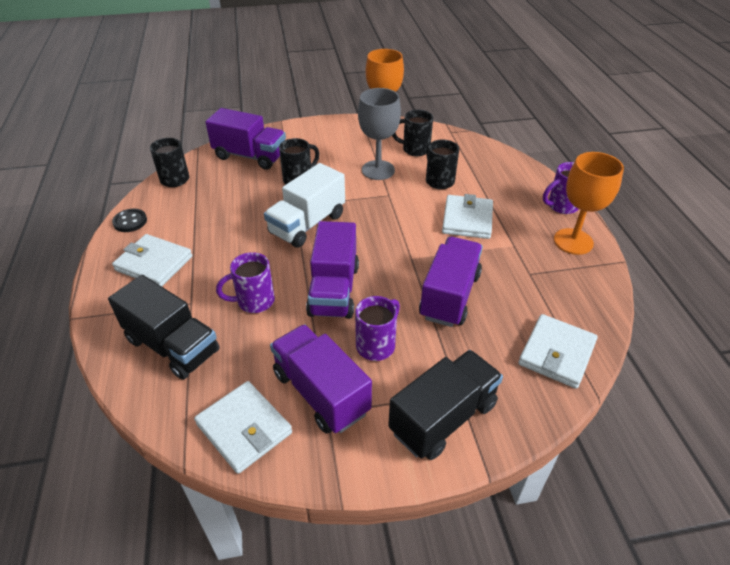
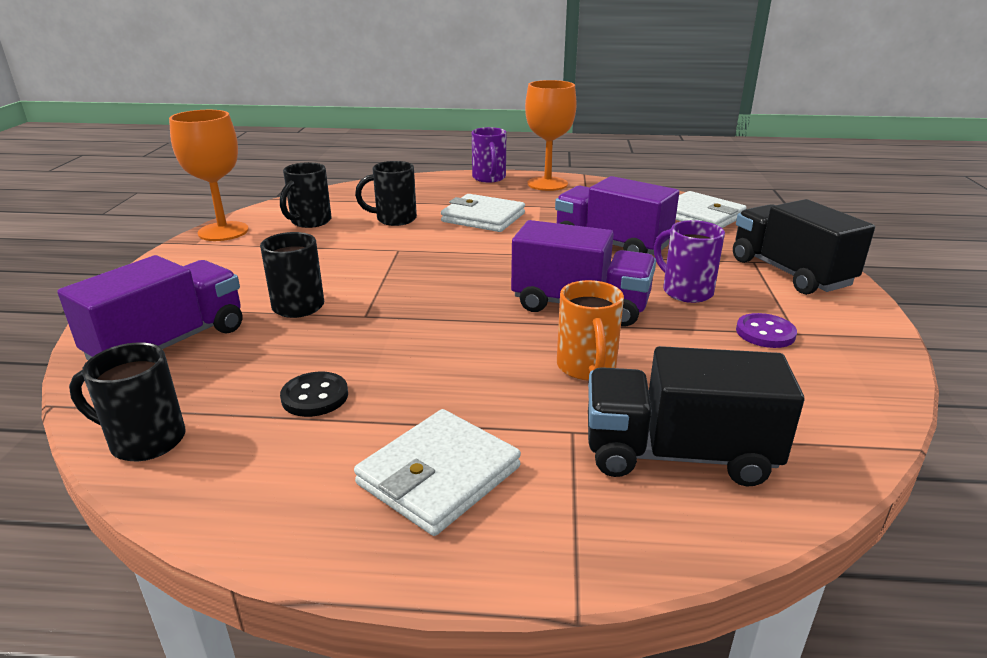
camera: 75 degrees left, 15 degrees down
(130, 221) = (258, 515): black button -> black button (315, 396)
(172, 346) = (677, 454): black truck -> black truck turned 135 degrees counterclockwise
(244, 428) = (837, 392): white wallet -> none
(254, 301) = (586, 368): purple mug -> orange mug
(307, 224) = (423, 310): white truck -> none
(321, 392) = (765, 333): purple truck -> purple button
(378, 170) = (334, 248): grey goblet -> none

